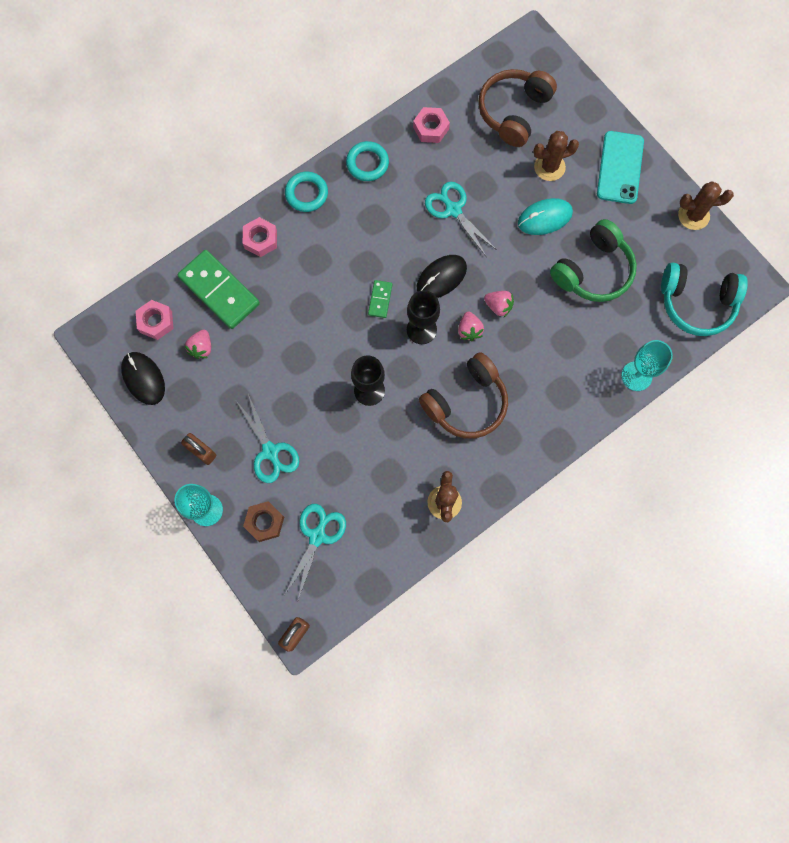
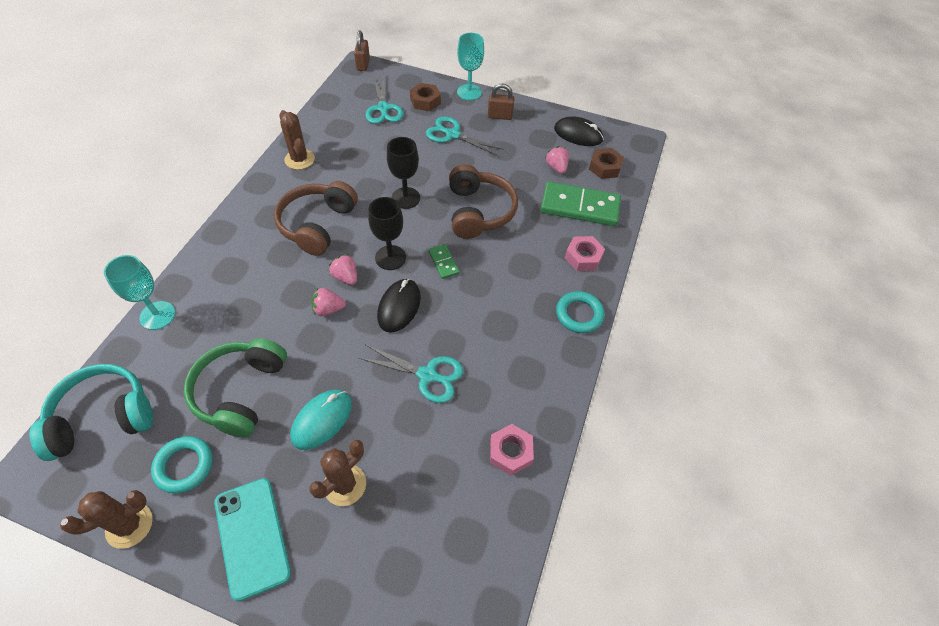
camera: 145 degrees right, 20 degrees down
(156, 322) = (605, 167): pink nut -> brown nut
(367, 163) = (547, 374): turquoise ring -> turquoise ring (184, 466)
(513, 112) = (427, 534): brown headphones -> brown headphones (479, 211)

